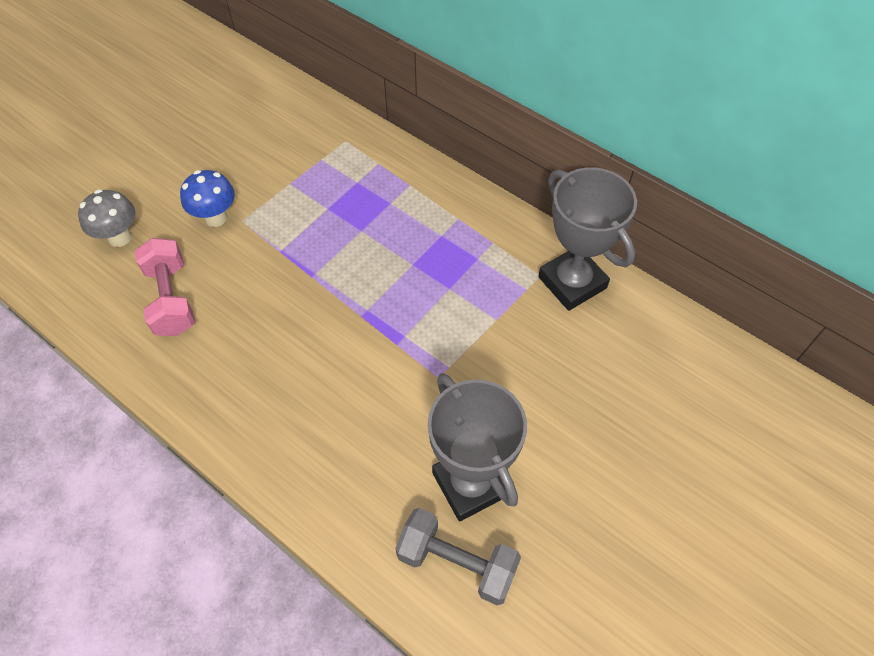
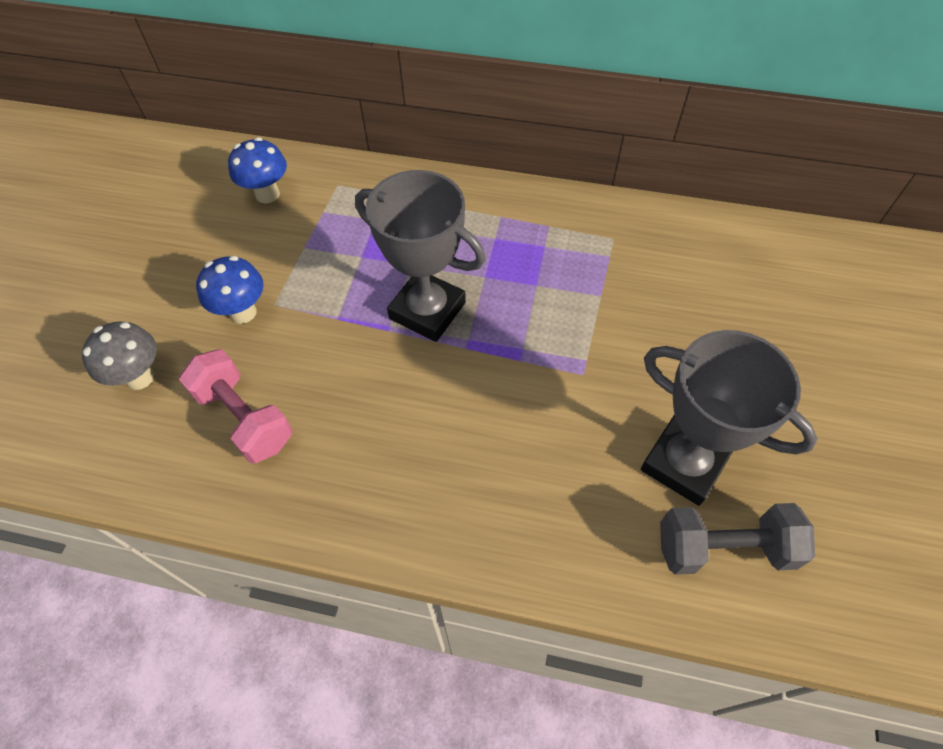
camera: 25 degrees left, 0 degrees up
(288, 128) = (267, 194): none -> blue mushroom
(572, 282) = (647, 233): grey trophy -> grey trophy (427, 311)

